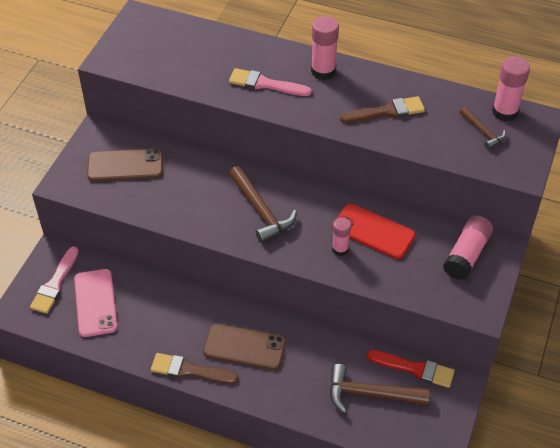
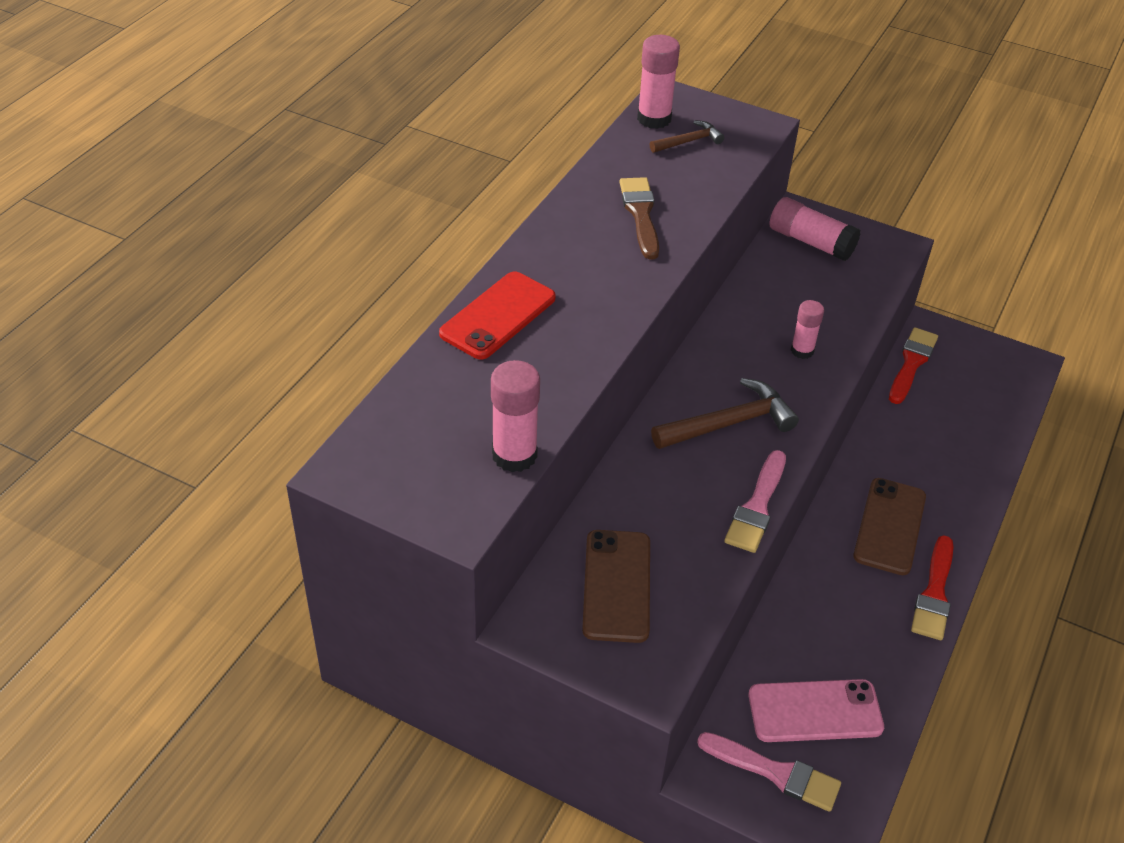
camera: 85 degrees left, 5 degrees down
(189, 370) = (934, 593): brown brush -> red brush
(265, 84) = (562, 326): pink brush -> pink brush (757, 507)
(323, 71) = (544, 262): pink glue stick -> pink glue stick (514, 455)
(370, 394) = (953, 409): brown hammer -> none
(373, 231) = (771, 315): red phone -> red phone (498, 316)

